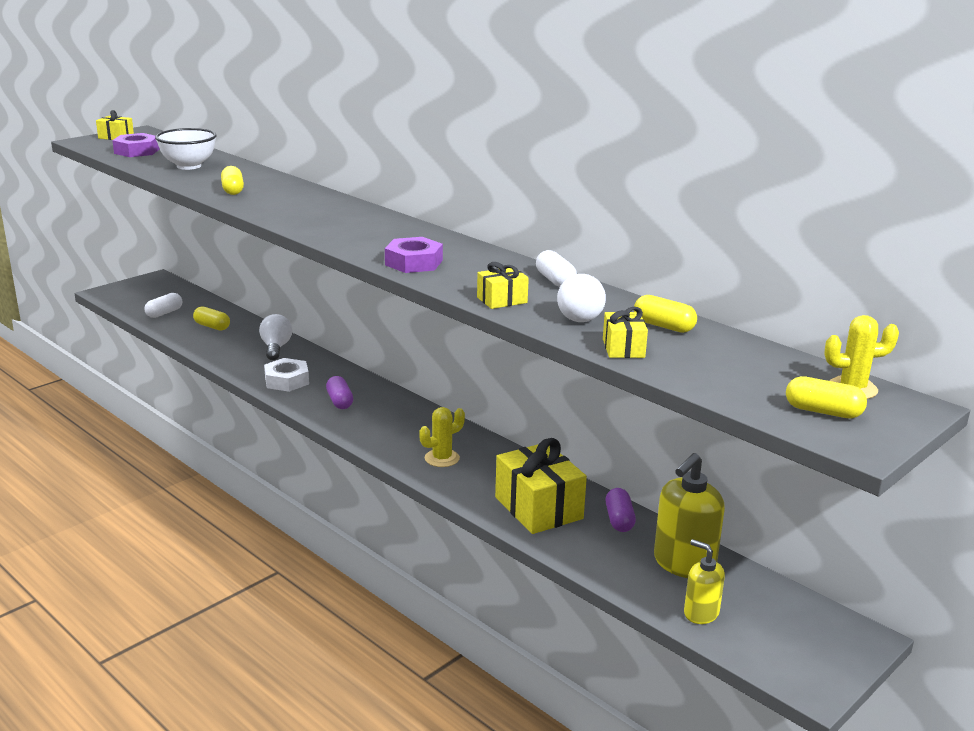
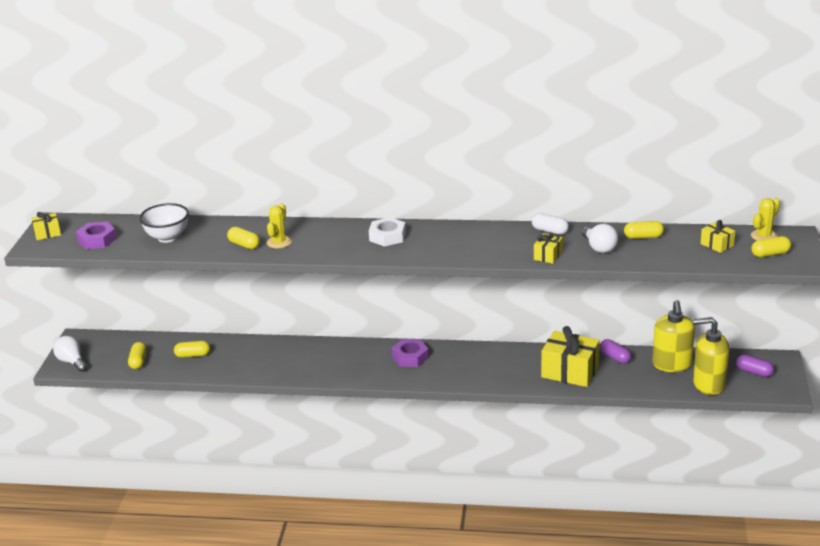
camera: 35 degrees left, 5 degrees up
(164, 313) = (138, 361): white capsule -> yellow capsule
(276, 348) = (265, 350): white light bulb -> white light bulb (72, 362)
(286, 380) = (312, 368): white nut -> white nut (387, 236)
(339, 401) = (368, 365): purple capsule -> purple capsule (754, 372)
(413, 262) = (460, 251): purple nut -> purple nut (410, 357)
(442, 458) = (481, 370): yellow cactus -> yellow cactus (279, 242)
(623, 348) = (647, 258): yellow gift -> yellow gift (717, 245)
(701, 613) = (708, 384): yellow soap dispenser -> yellow soap dispenser, size x1.69

